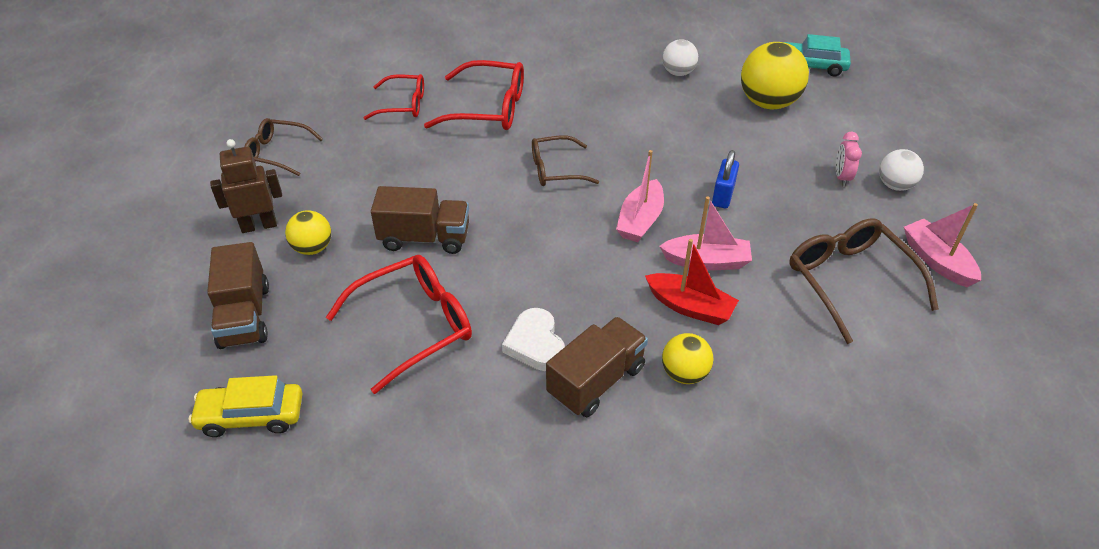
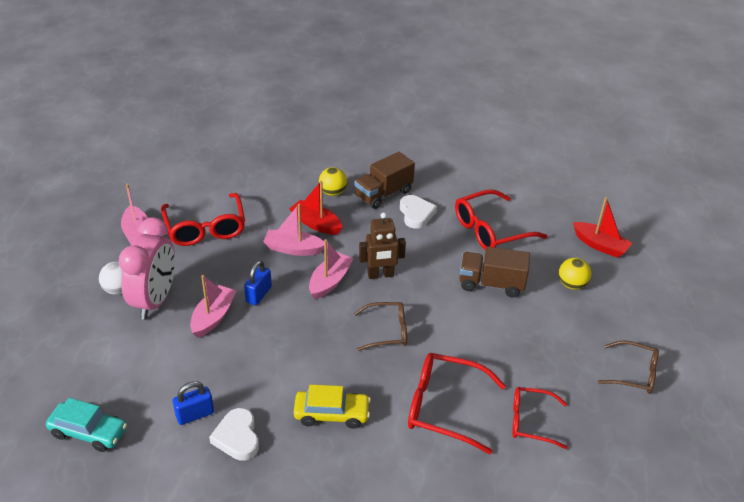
camera: 175 degrees left, 5 degrees down
(245, 316) = (600, 245): brown truck -> red boat
(251, 416) = (573, 197): yellow car -> yellow car (331, 414)
(259, 225) = (619, 306): brown robot -> brown robot (380, 275)
(678, 73) = (237, 437): white ball -> white heart
(726, 84) = (195, 414): none -> blue padlock
(761, 166) = (213, 317): none -> pink boat
(768, 103) = (167, 385): yellow ball -> none
(841, 177) = (155, 300): pink clock -> pink clock, size x2.29
(850, 281) = (205, 228): brown glasses -> red glasses

